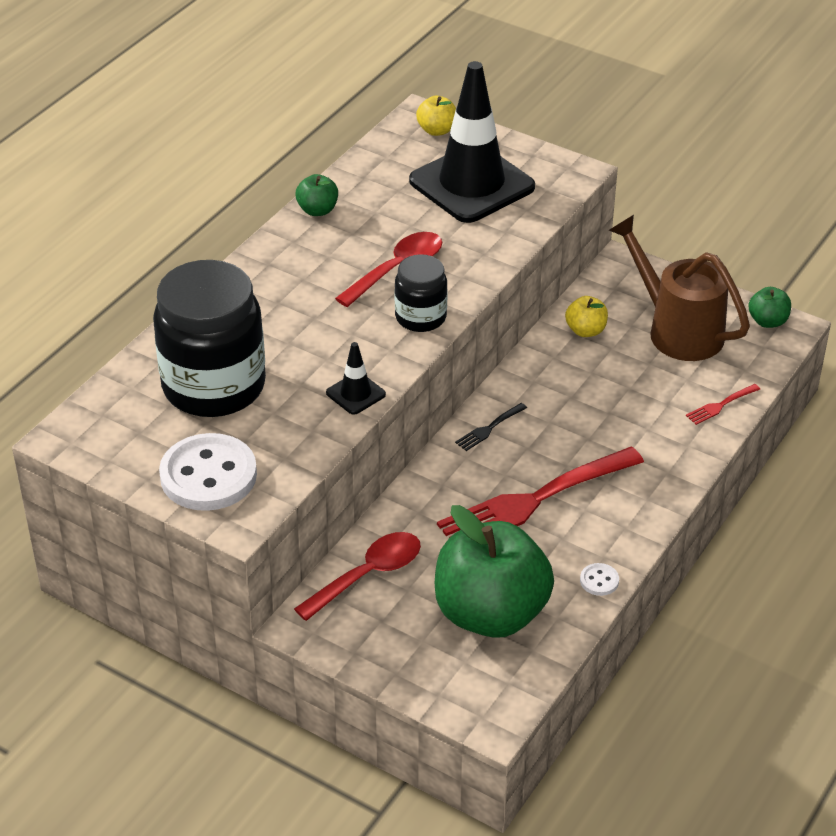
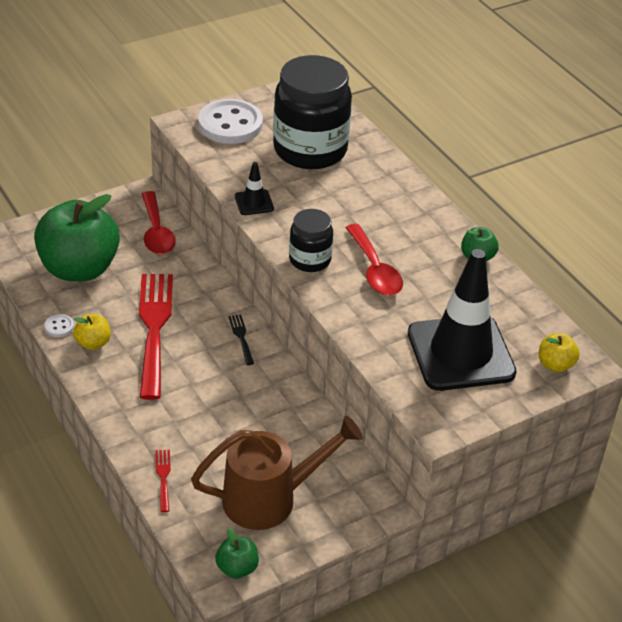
camera: 115 degrees right, 0 degrees up
(585, 330) = (309, 440): yellow apple -> yellow apple (93, 343)

